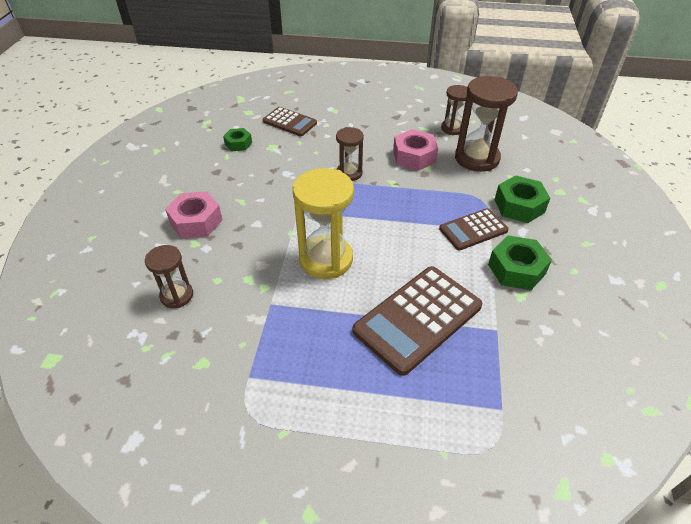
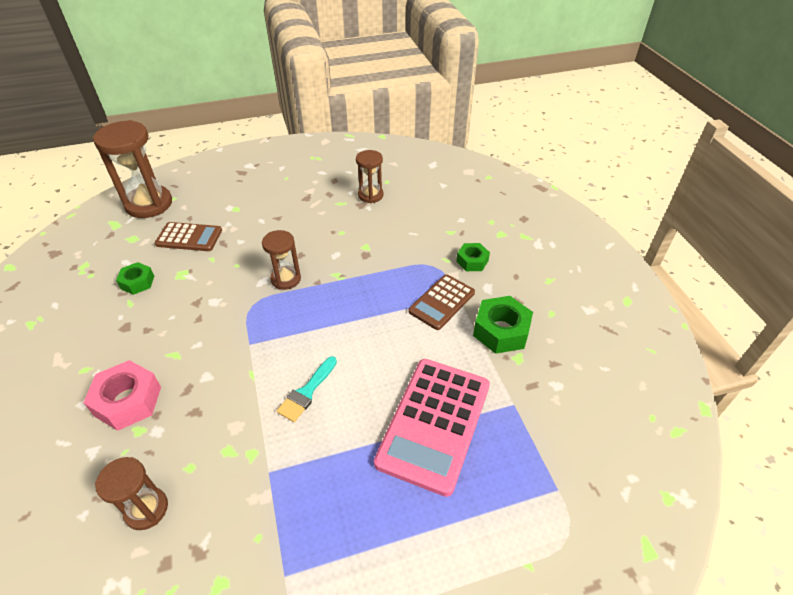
camera: 25 degrees left, 0 degrees up
(326, 259) = (307, 392): yellow hourglass -> turquoise brush
(414, 156) = (346, 238): pink nut -> none
(418, 319) = (434, 423): brown calculator -> pink calculator
(477, 158) = (409, 222): brown hourglass -> brown hourglass (149, 204)
(519, 206) = (472, 261): green nut -> green nut, size x0.61

